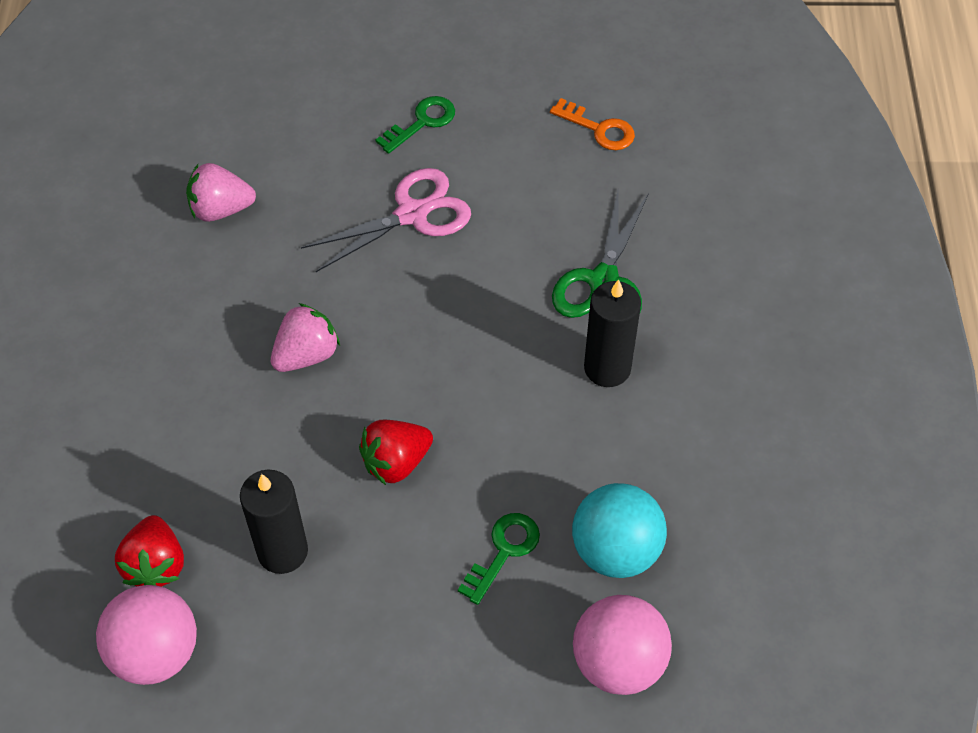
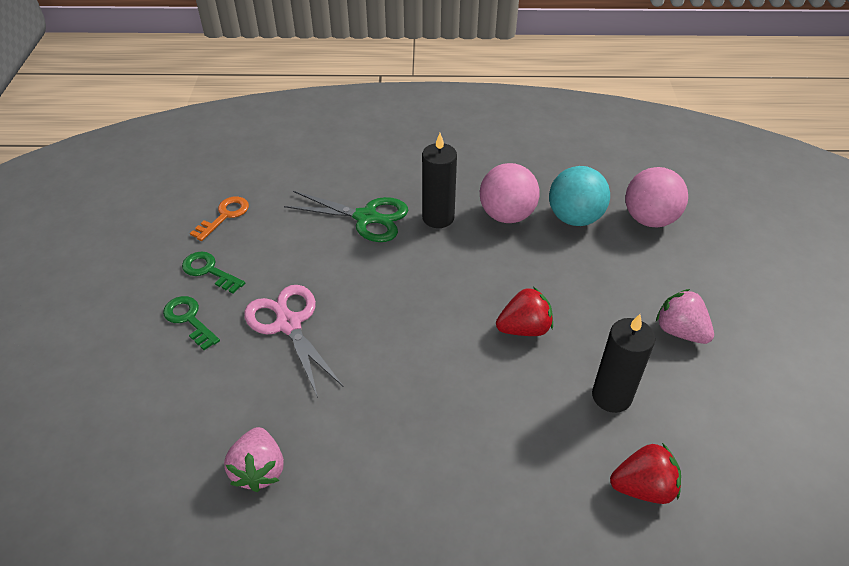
camera: 90 degrees left, 10 degrees down
(155, 652) = (720, 479): pink ball -> pink ball (506, 215)
(306, 355) = (428, 390): pink strawberry -> pink strawberry (680, 331)
(396, 462) = (524, 328): red strawberry -> red strawberry turned 75 degrees counterclockwise
(503, 551) = (586, 269): green key -> green key (209, 271)

